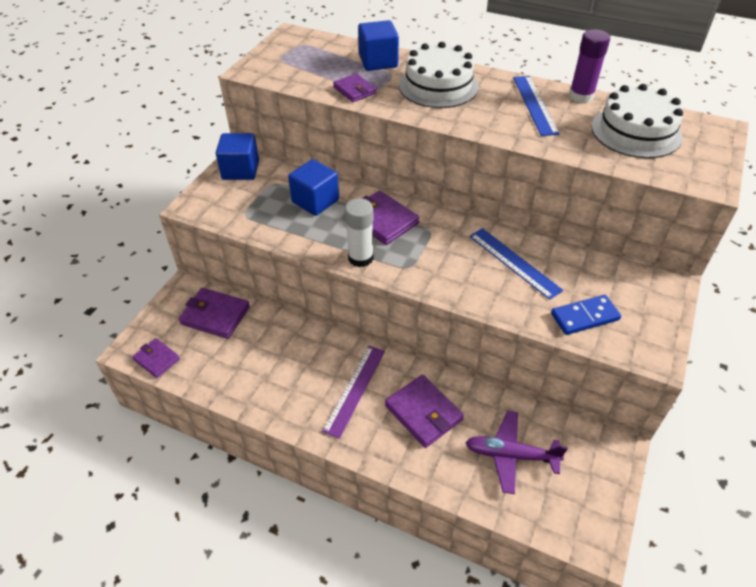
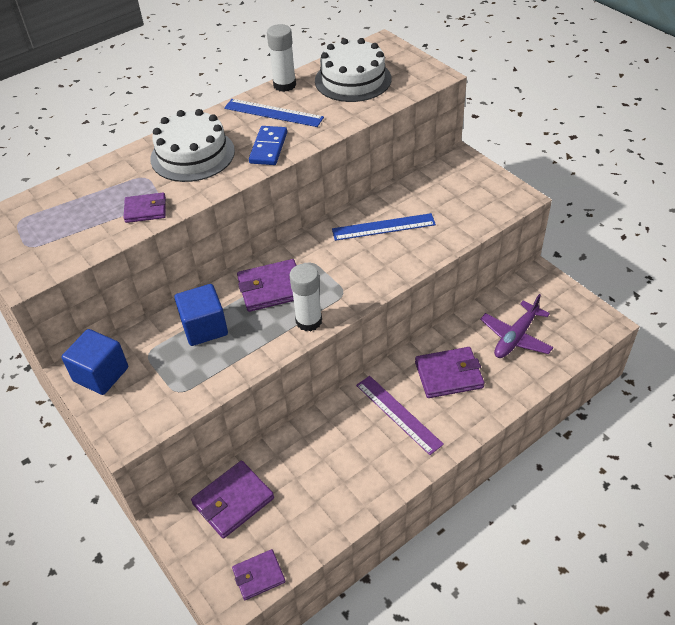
camera: 60 degrees left, 0 degrees up
(378, 61) = (112, 178): blue cube -> none
(581, 96) = (284, 85): purple glue stick -> white glue stick
(584, 316) = (463, 214): blue domino -> blue domino (268, 148)

